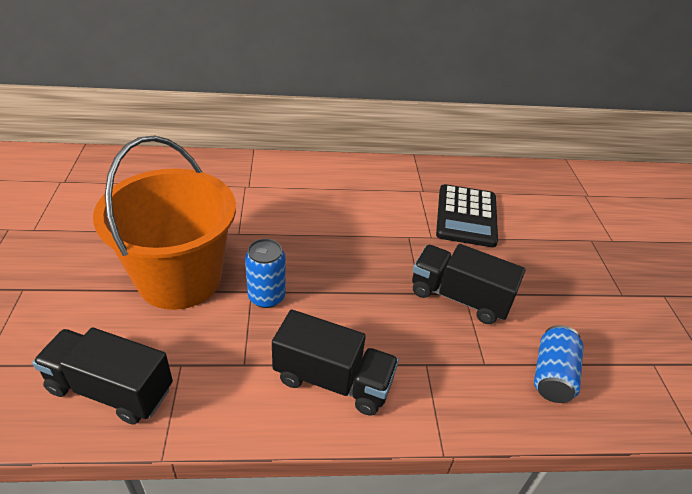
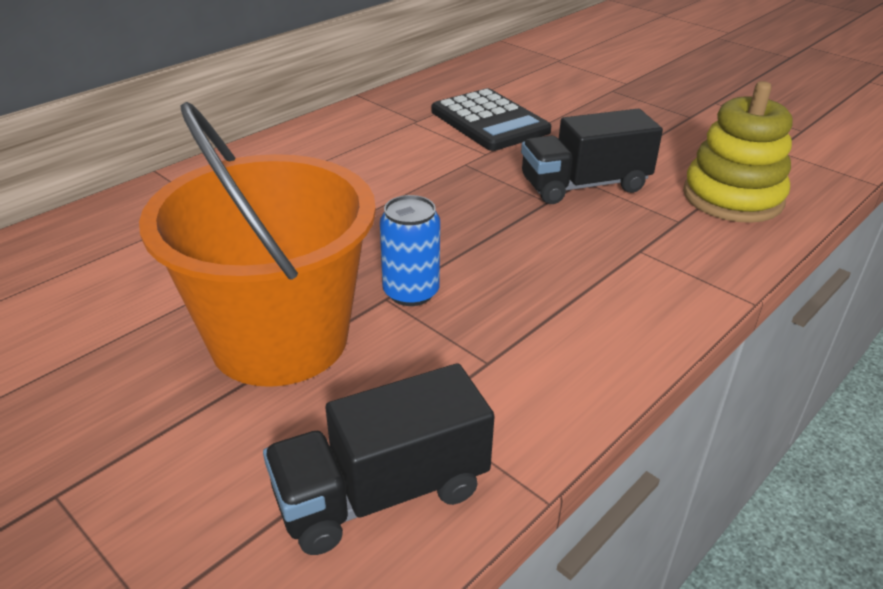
camera: 40 degrees left, 5 degrees down
(333, 380) = (589, 315): black truck -> none
(552, 375) = (732, 197): blue can -> yellow stacking toy

